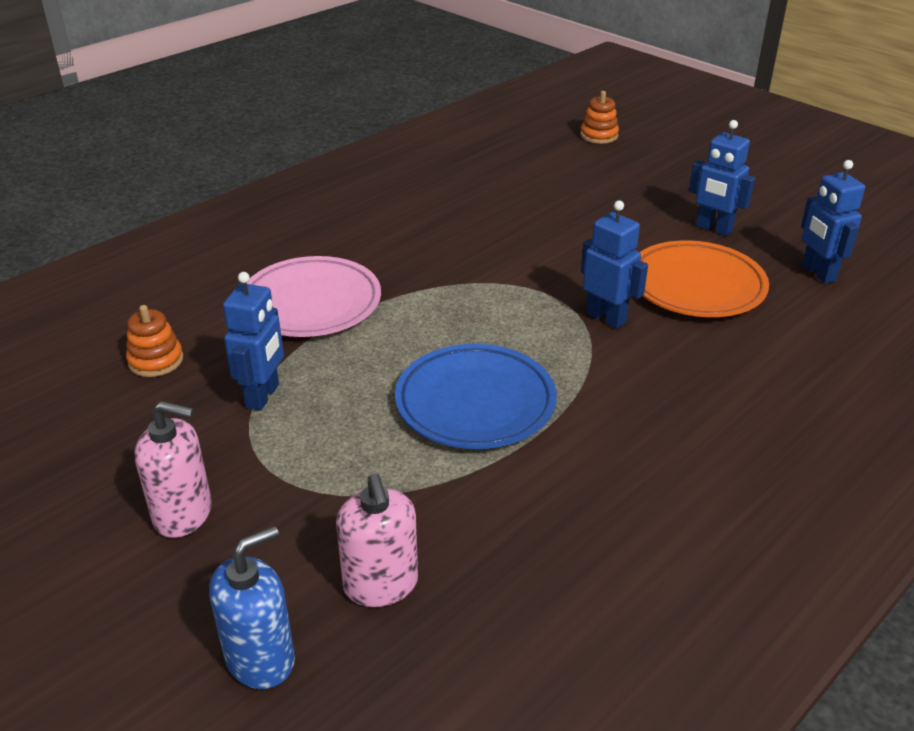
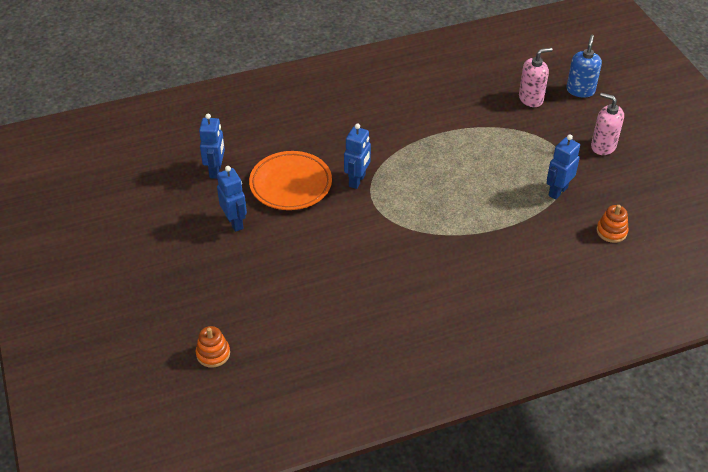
camera: 155 degrees left, 10 degrees up
(260, 658) = (580, 90): blue soap dispenser -> blue soap dispenser turned 120 degrees clockwise
(311, 304) = (515, 244): pink plate -> none
(381, 585) = (531, 99): pink soap dispenser -> pink soap dispenser turned 60 degrees clockwise
(475, 403) = (456, 155): blue plate -> none
(606, 318) = (357, 180): blue robot -> blue robot turned 135 degrees counterclockwise

